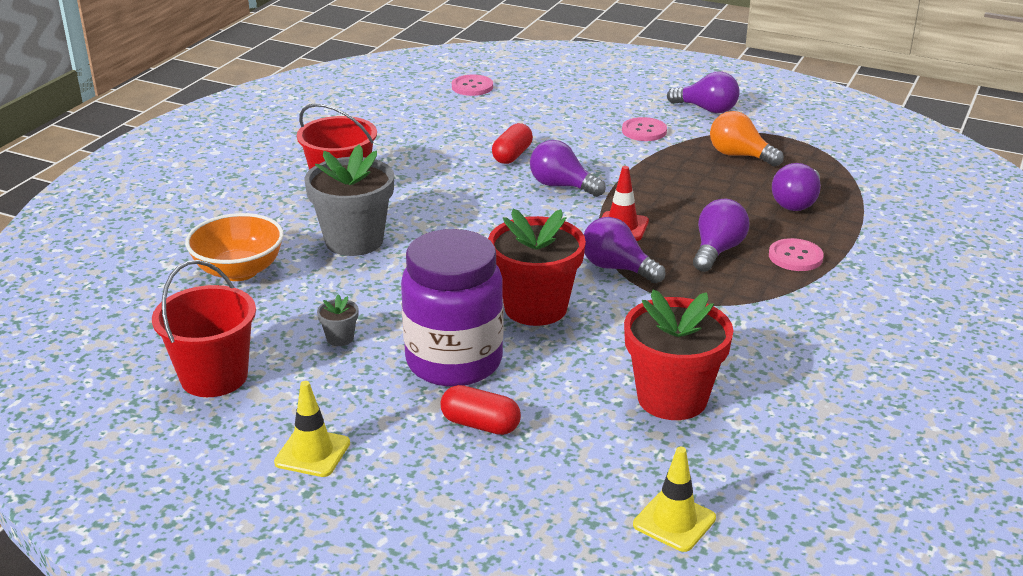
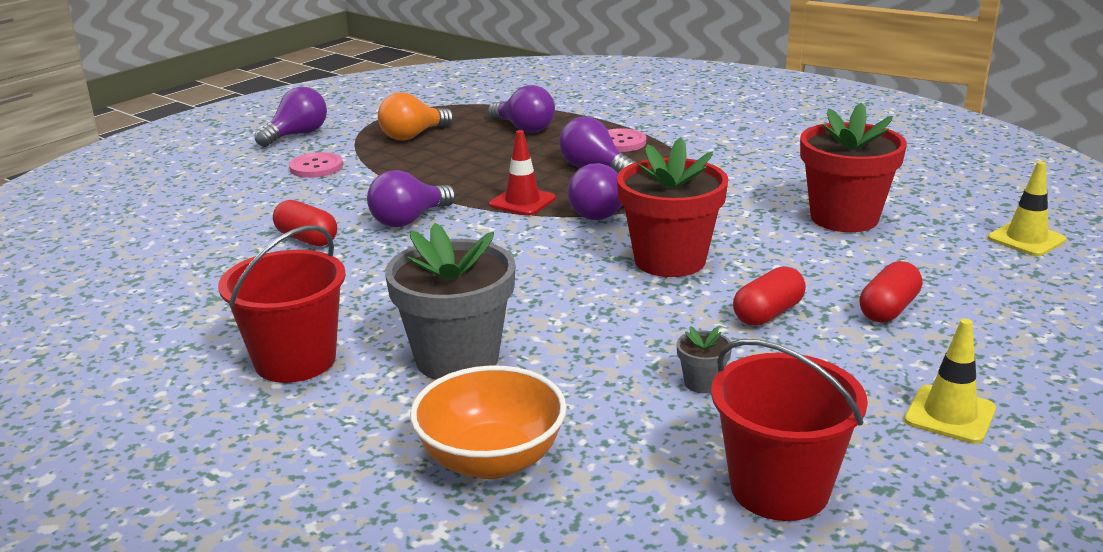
camera: 75 degrees left, 5 degrees down
(454, 362) = (768, 314): purple jar -> red capsule
(472, 87) = (78, 245): pink button -> none

